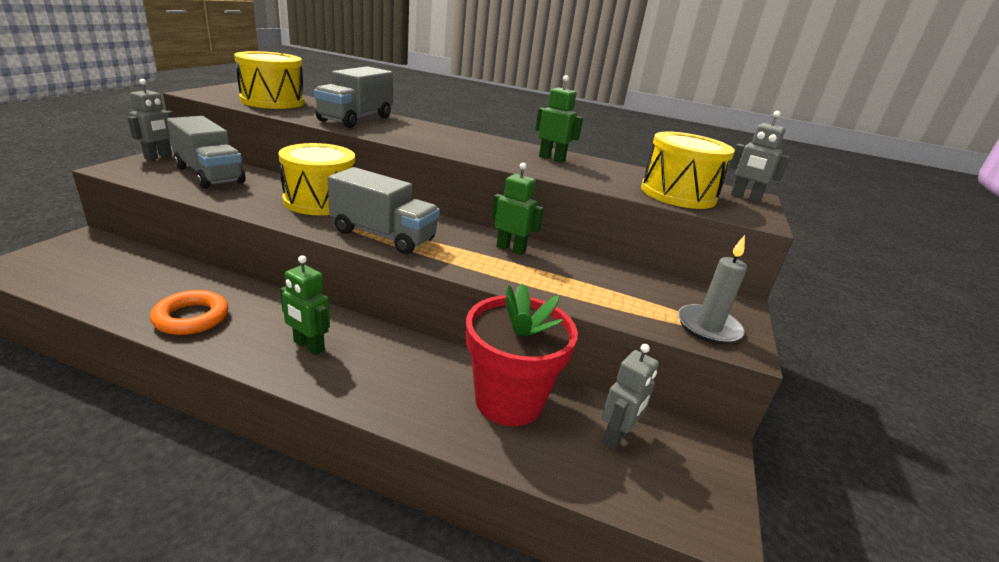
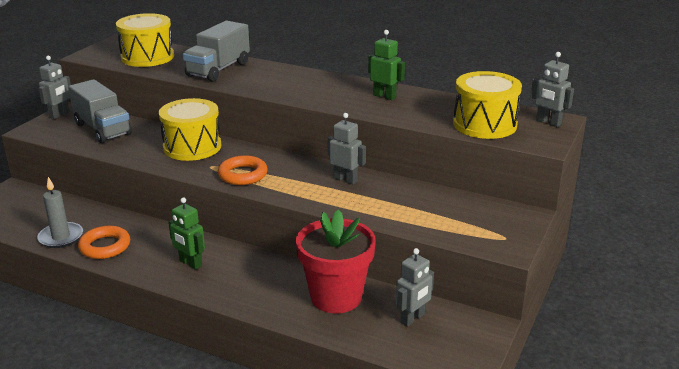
camera: 10 degrees right, 0 degrees up
(383, 235) = (243, 175): grey truck -> orange ring
(511, 249) = (345, 179): green robot -> grey robot
(708, 327) = (488, 235): grey candle -> grey candle (61, 237)

